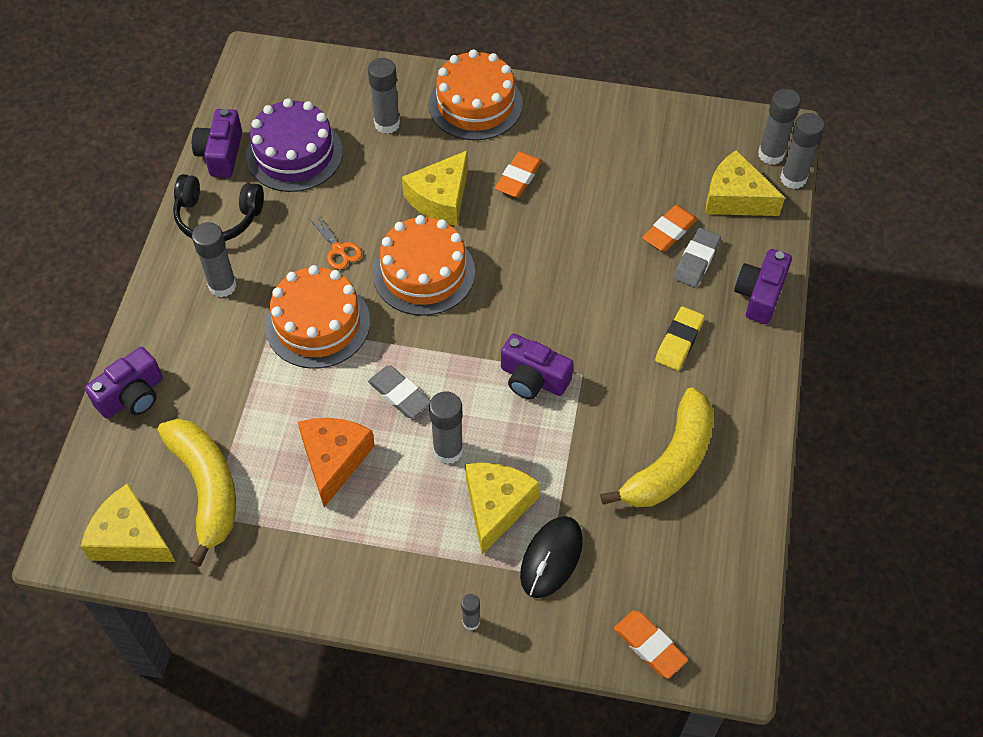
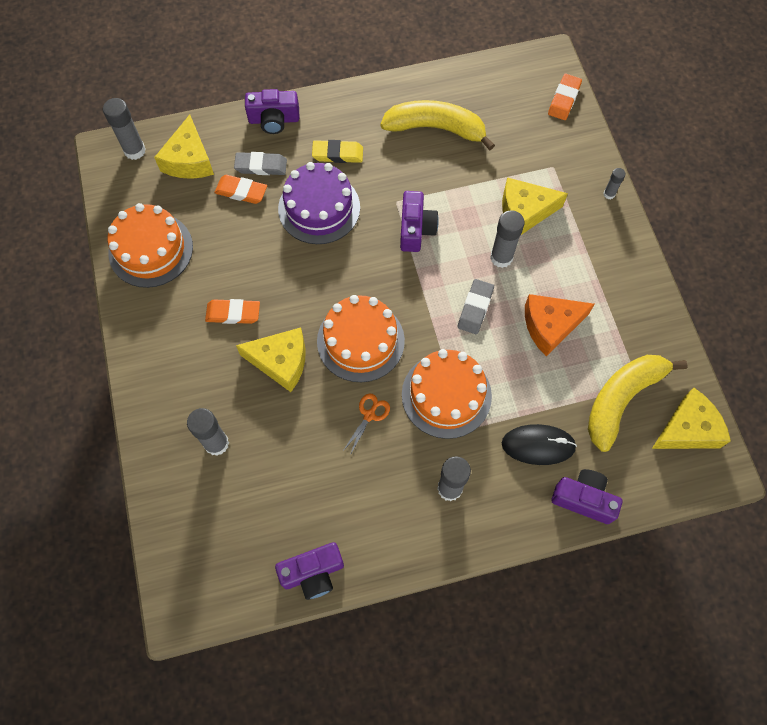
camera: 115 degrees left, 10 degrees up
(130, 537) = (687, 429): yellow cheese -> yellow cheese turned 120 degrees counterclockwise
(217, 217) = (384, 534): black headphones -> none
(294, 154) = (284, 506): purple cake -> purple cake (319, 208)
(475, 104) = (164, 380): orange cake -> orange cake (151, 250)
(551, 558) = (541, 168): black mouse -> black mouse (538, 445)
(793, 178) = (154, 130): grey glue stick -> none

